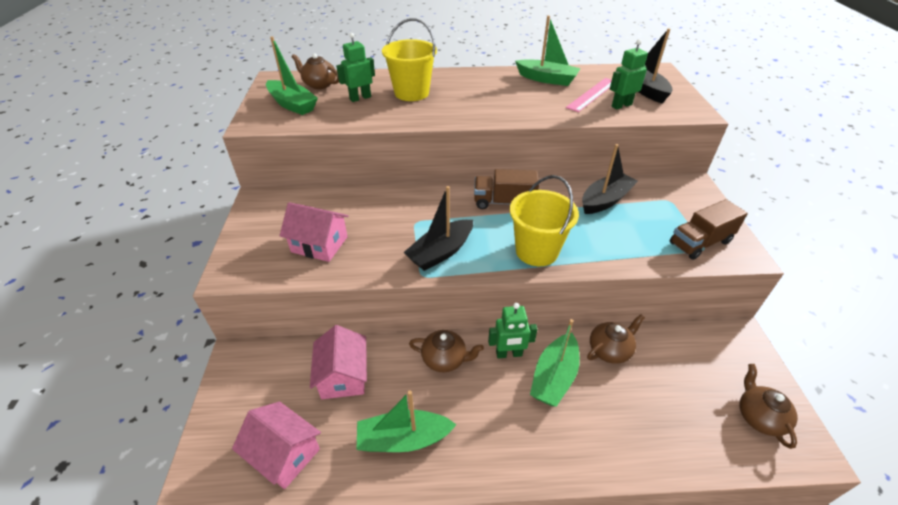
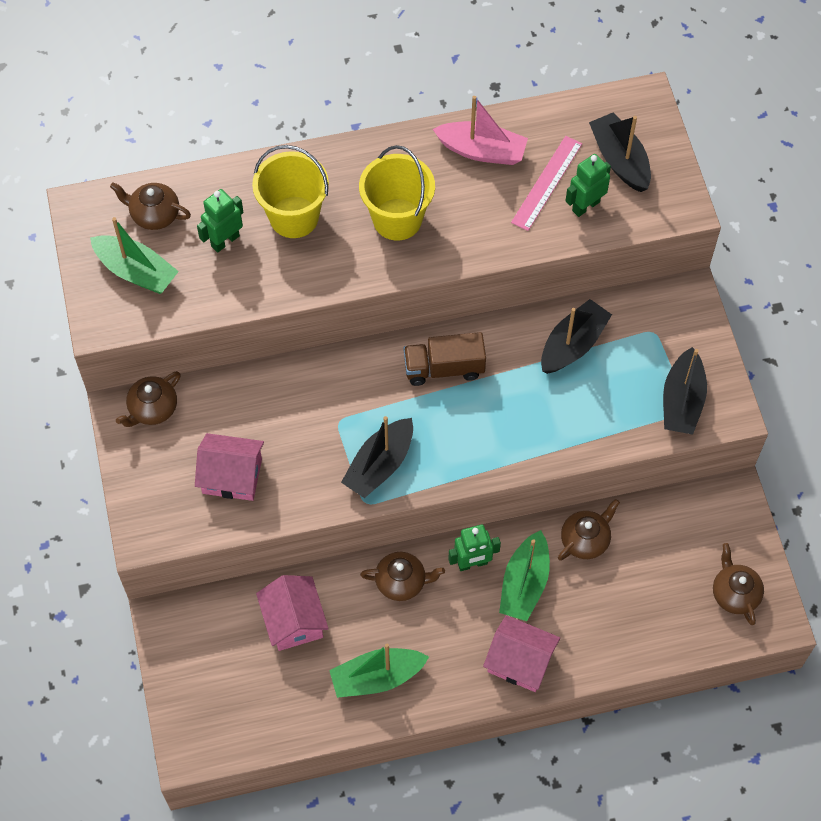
camera: 10 degrees left, 20 degrees up
(280, 199) = (152, 409): none -> brown teapot
(284, 454) = (262, 712): pink house -> pink house (520, 661)
(536, 251) = (491, 445): yellow bucket -> yellow bucket (397, 219)
(547, 79) = (482, 151): green boat -> pink boat
(700, 242) = (682, 401): brown truck -> black boat

